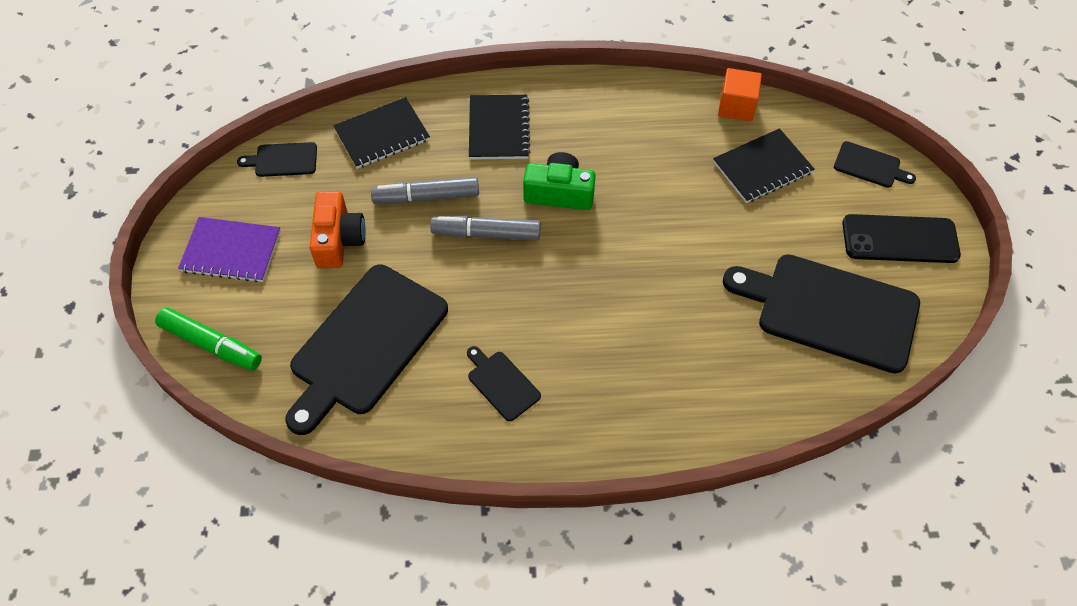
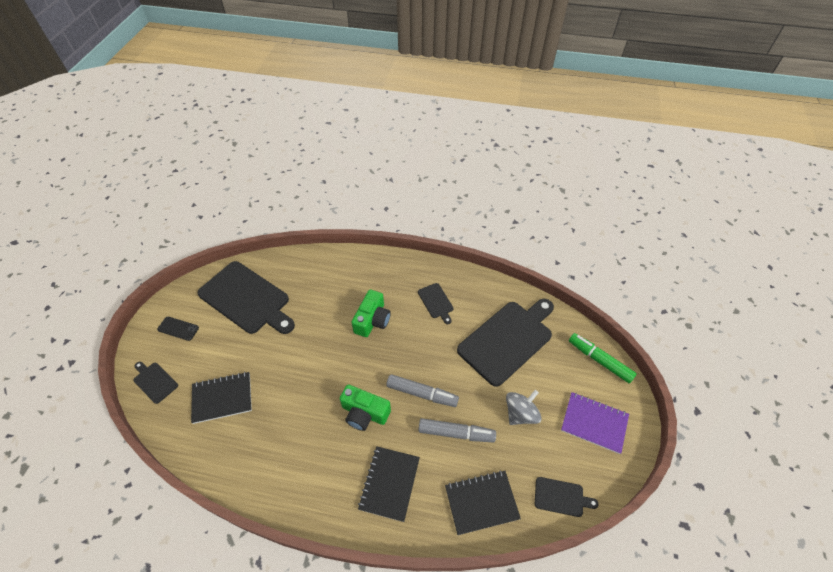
camera: 165 degrees left, 5 degrees down
(338, 240) = (520, 413): orange camera -> grey spinning top
(601, 324) = (372, 320): none -> green camera
(736, 106) = (205, 456): orange cube -> none
(900, 239) = (178, 328): black phone -> black phone, size x0.57

